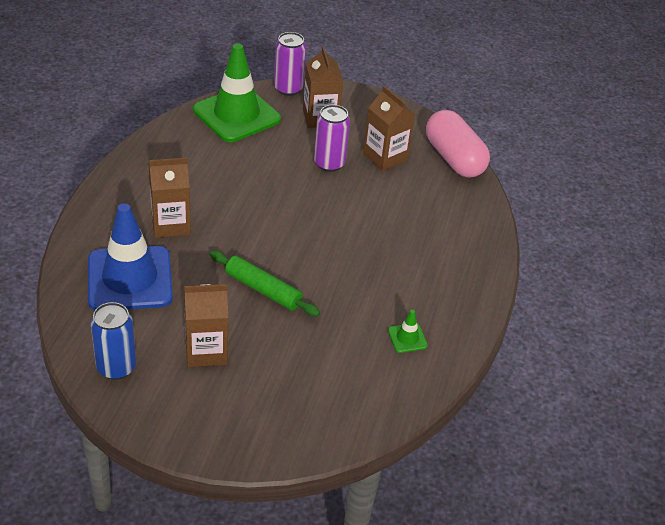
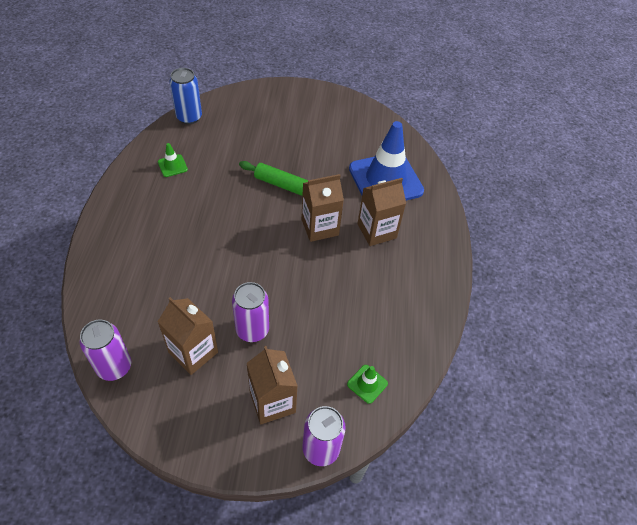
camera: 170 degrees right, 10 degrees up
(116, 367) = (365, 122): blue can -> blue can (189, 117)
(206, 351) = (312, 139): brown carton -> brown carton (320, 227)
(236, 115) = (367, 384): green traffic cone -> green traffic cone, size x0.40
(454, 158) = (114, 367): pink capsule -> purple can

